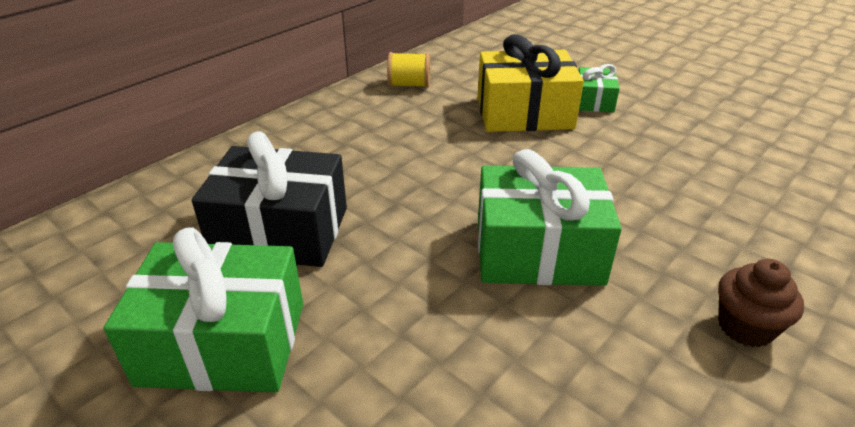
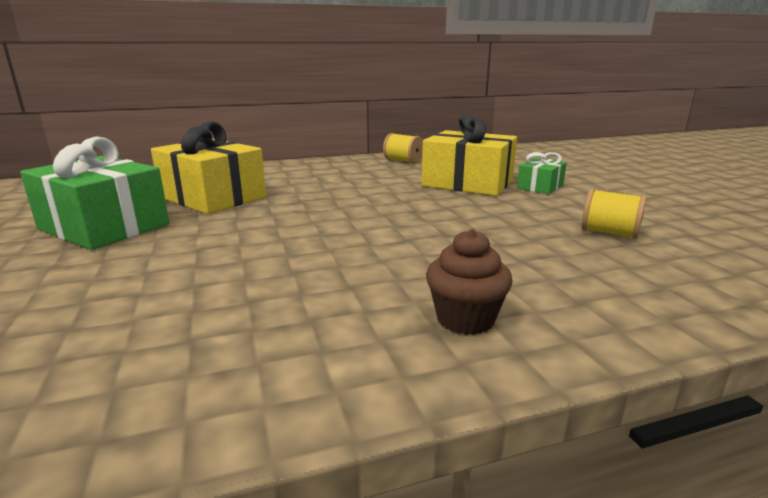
camera: 30 degrees right, 15 degrees down
(280, 231) = (213, 197): black gift -> yellow gift
(538, 251) = (357, 239): green gift -> none
(718, 162) = (609, 233): none -> yellow spool

